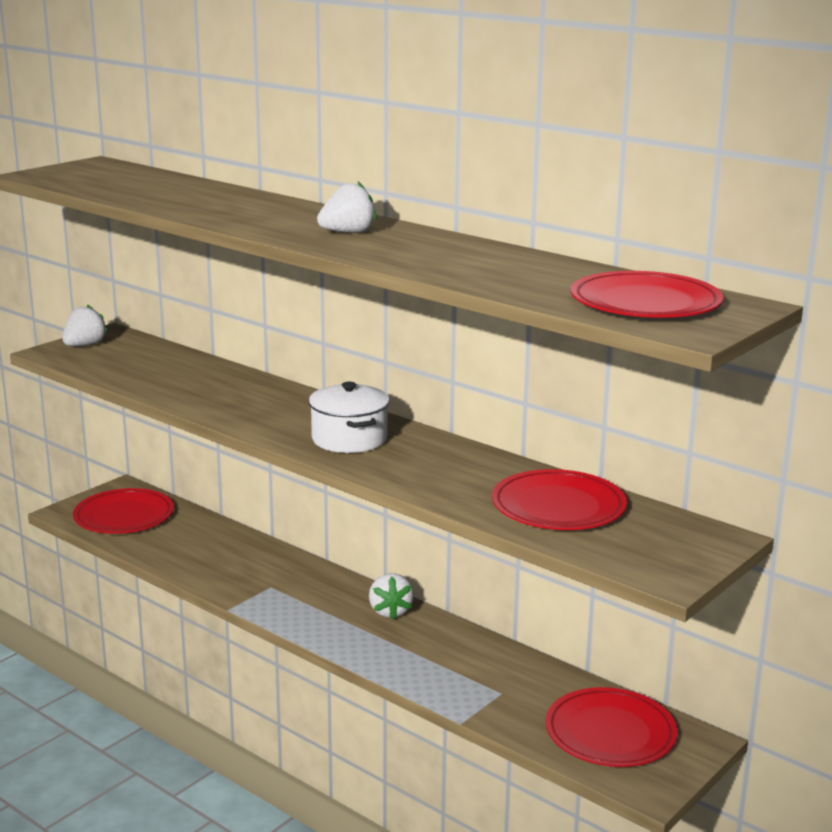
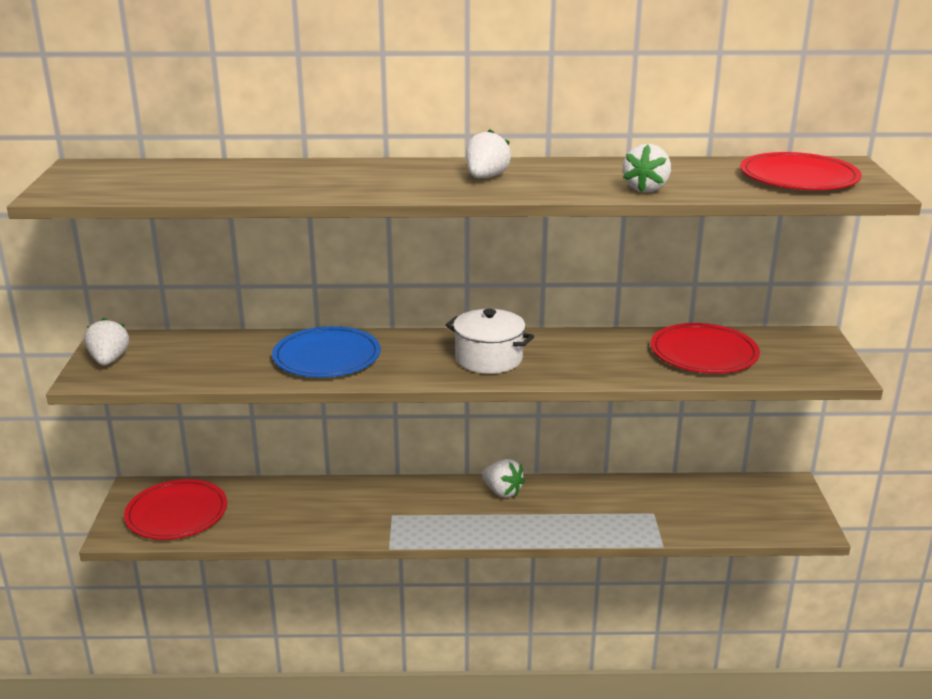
camera: 40 degrees left, 5 degrees up
(229, 393) = (327, 357): none -> blue plate
(457, 273) = (646, 189): none -> white strawberry
(610, 732) = (745, 505): red plate -> none

